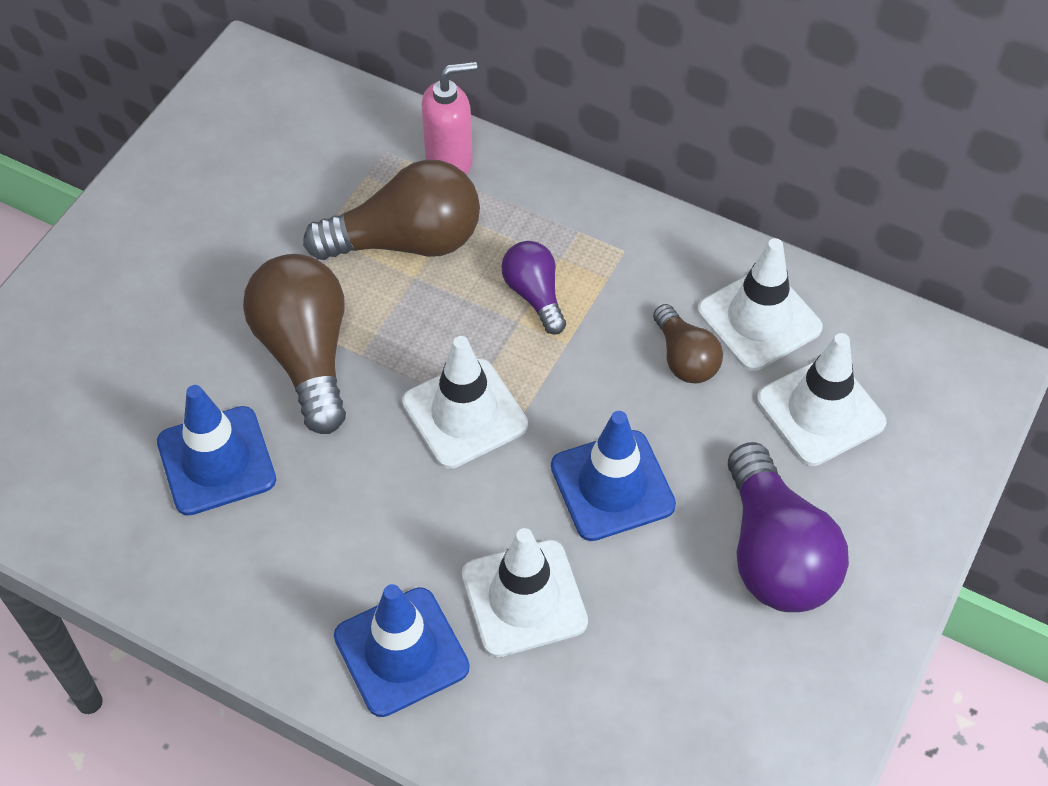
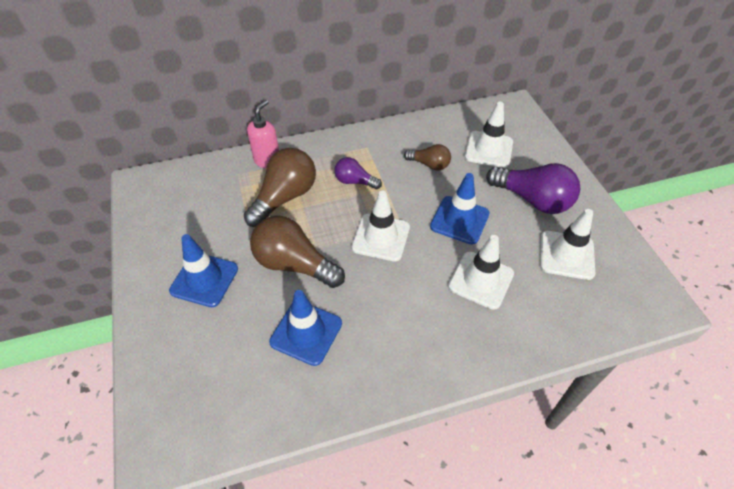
camera: 45 degrees left, 5 degrees down
(401, 652) = (466, 337): blue traffic cone -> blue traffic cone (204, 280)
(759, 319) = (436, 137): white traffic cone -> white traffic cone (566, 255)

